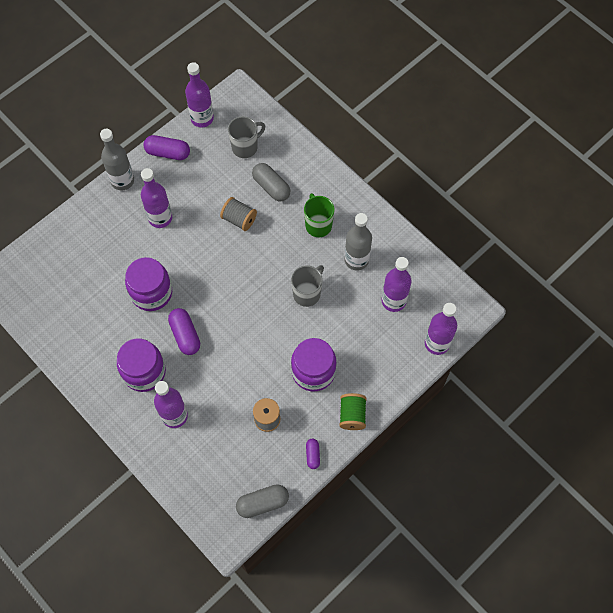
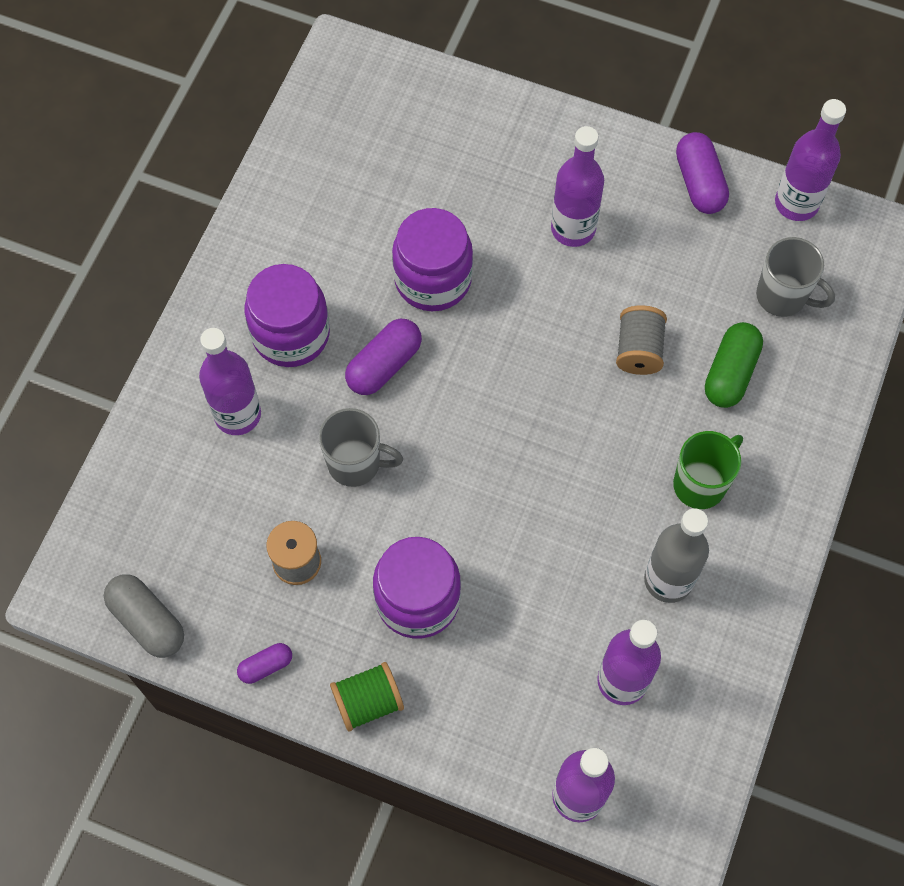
camera: 65 degrees right, 0 degrees up
(122, 181) = (608, 141): grey bottle -> none
(271, 187) = (730, 373): grey capsule -> green capsule
(307, 293) = (558, 524): grey mug -> grey mug (356, 463)

